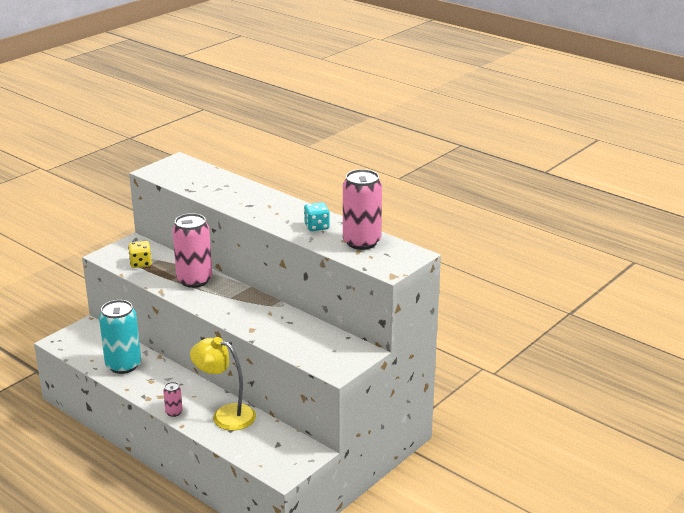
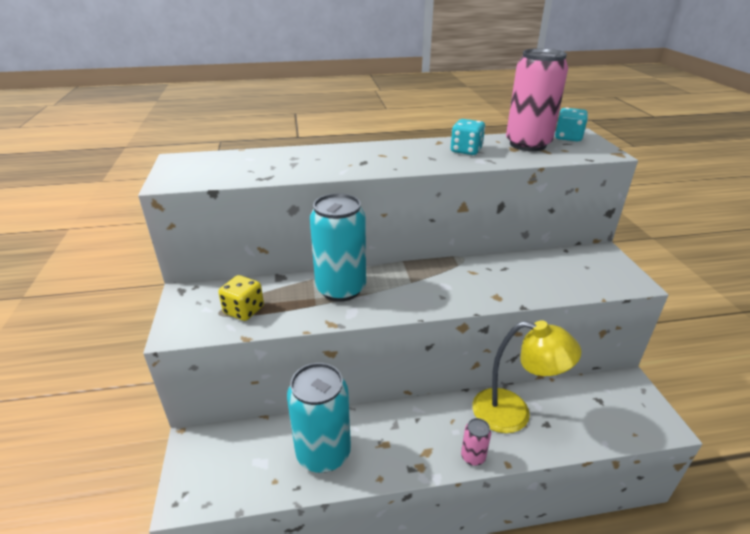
camera: 50 degrees left, 5 degrees up
(194, 280) = (341, 289): pink can -> turquoise can
(225, 415) = (513, 413): yellow lamp -> yellow lamp turned 135 degrees counterclockwise
(400, 252) = (568, 137): none -> turquoise dice

